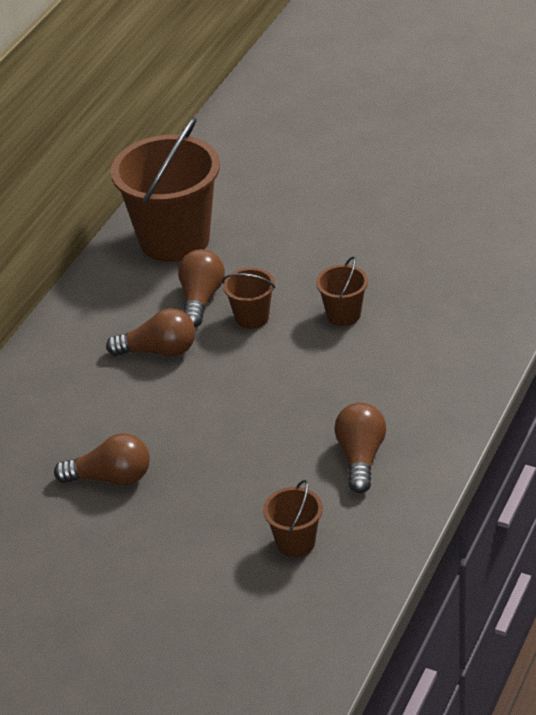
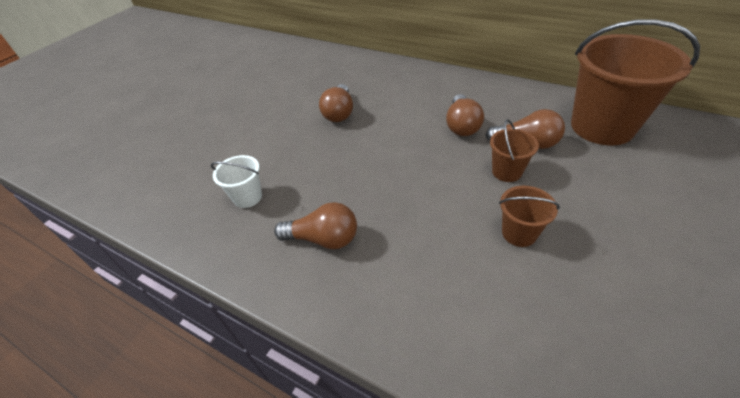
camera: 95 degrees right, 5 degrees up
(295, 542) = (247, 197): brown bucket -> white bucket

